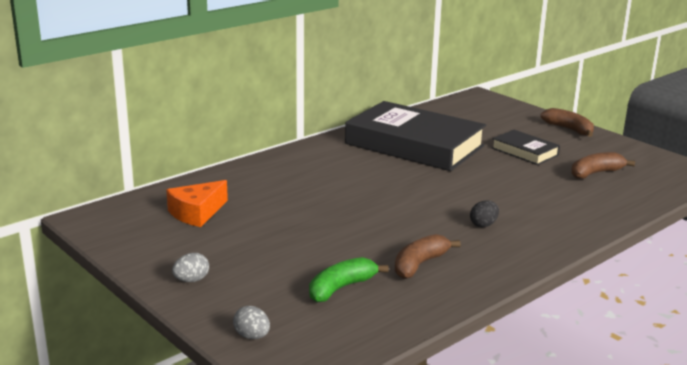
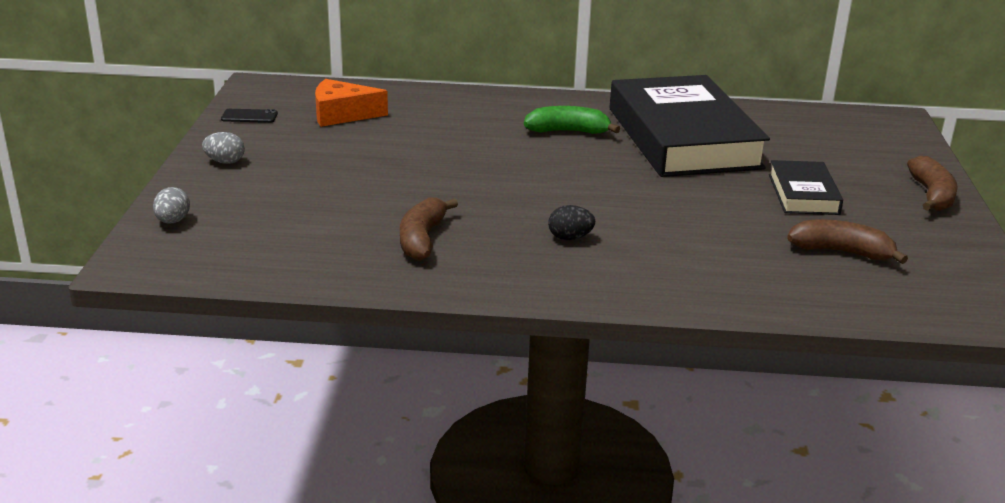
camera: 45 degrees right, 5 degrees up
(134, 242) = (249, 116): none -> black phone
(341, 288) = (314, 223): green banana -> green banana (568, 131)
(419, 264) = (422, 239): brown banana -> brown banana turned 75 degrees counterclockwise

